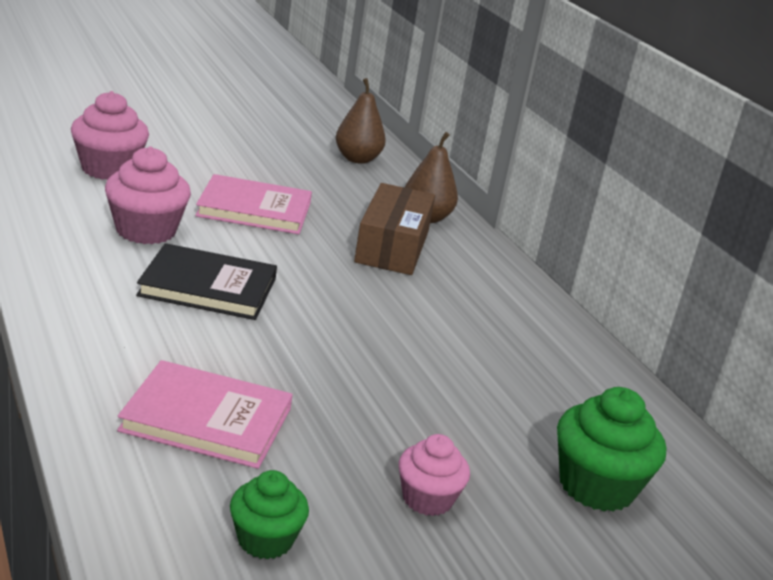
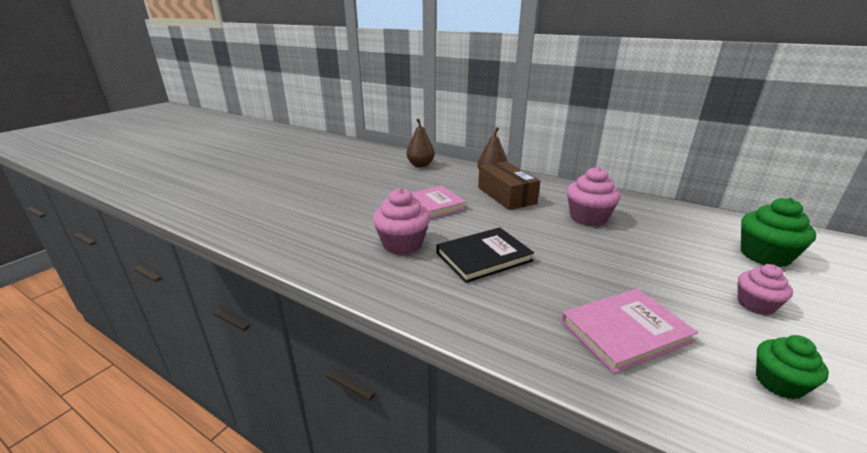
camera: 30 degrees left, 0 degrees up
(109, 169) = (325, 221): pink cupcake -> pink cupcake (588, 218)

